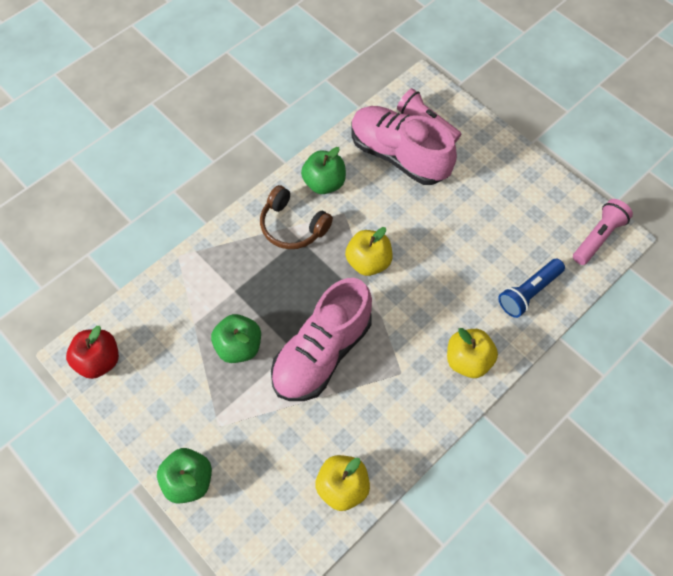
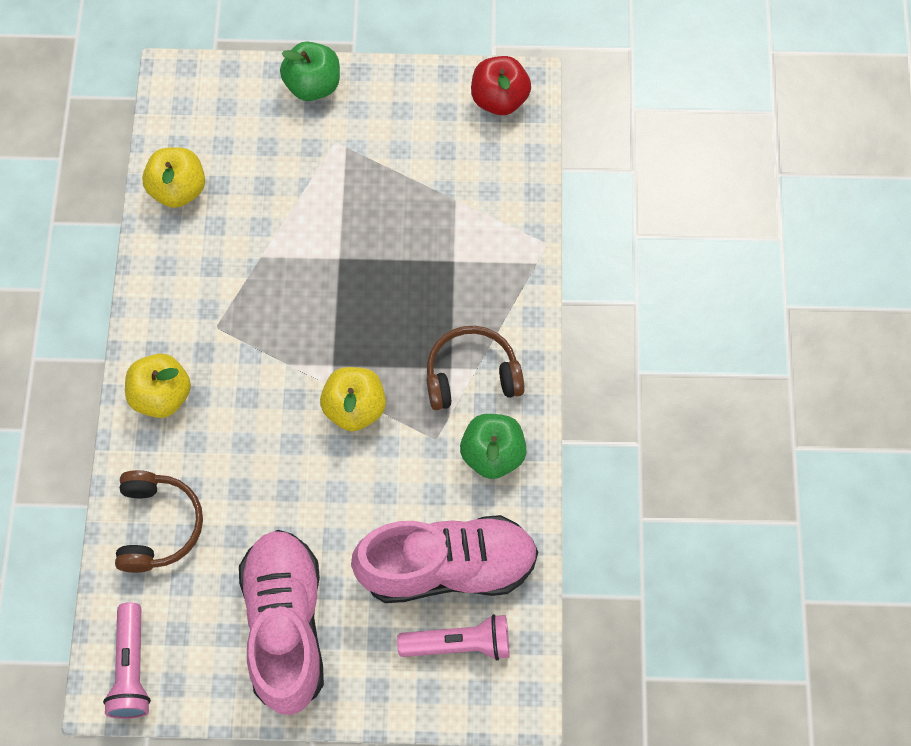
camera: 135 degrees right, 5 degrees up
(239, 346) = (391, 217): green apple -> none
(322, 353) = (309, 279): pink shoe -> pink shoe (285, 625)
(529, 292) = (158, 525): blue flashlight -> brown headphones

